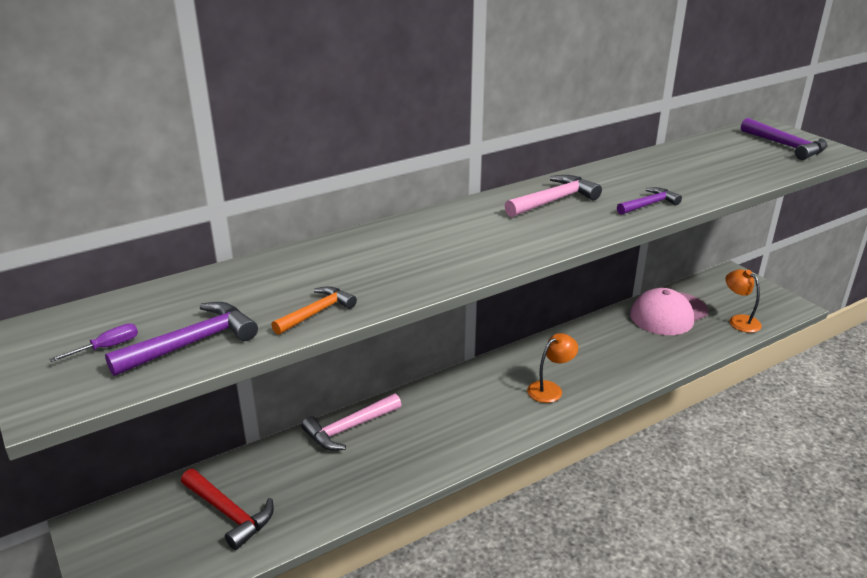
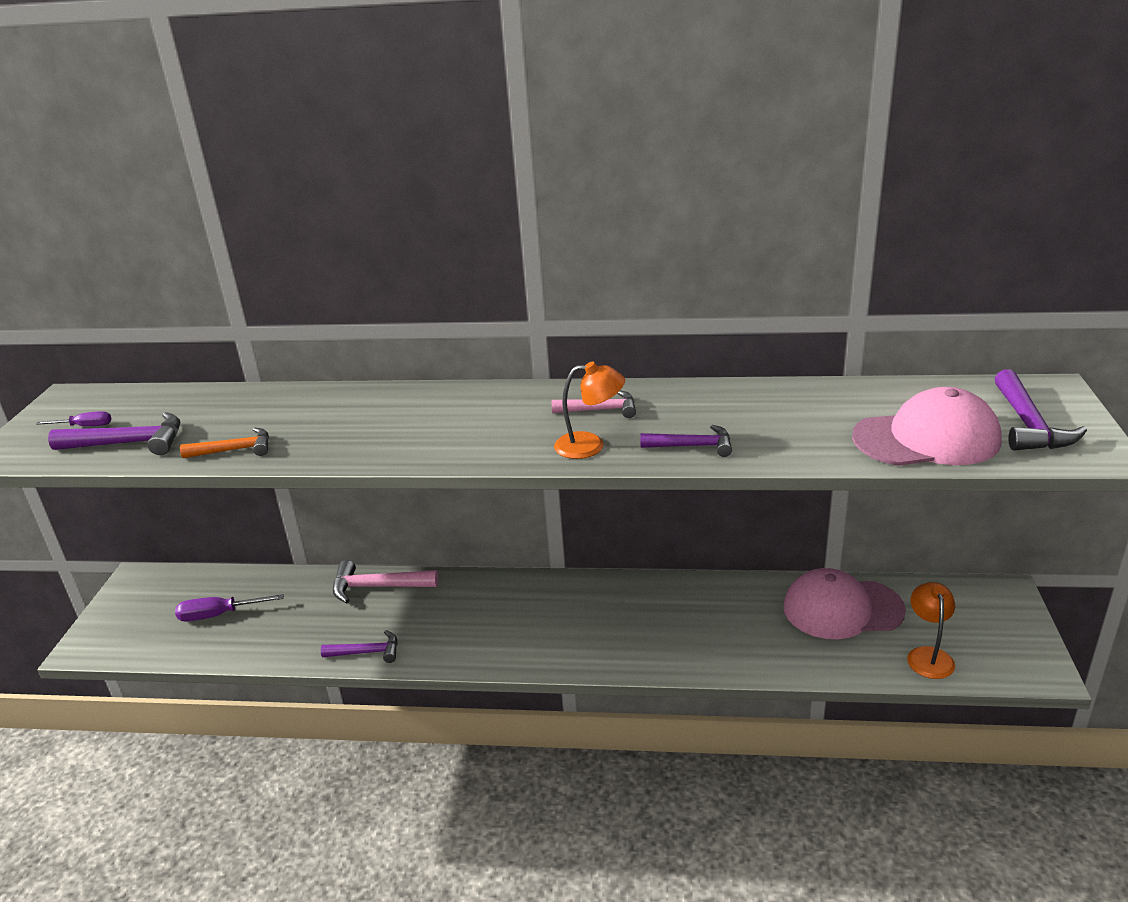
camera: 40 degrees right, 0 degrees up
(229, 513) = (219, 615): red hammer -> purple screwdriver
(406, 477) = (367, 652): none -> purple hammer
(550, 389) = (594, 633): orange lamp -> orange lamp (590, 445)
(554, 201) = (600, 410): pink hammer -> pink hammer, size x0.66
(756, 165) = (926, 439): none -> pink cap

